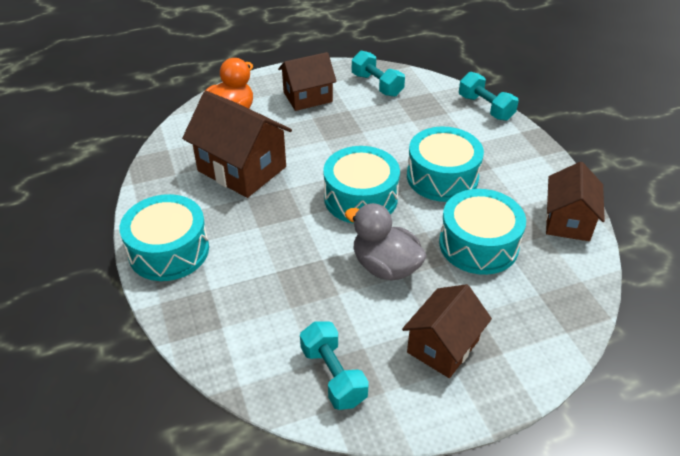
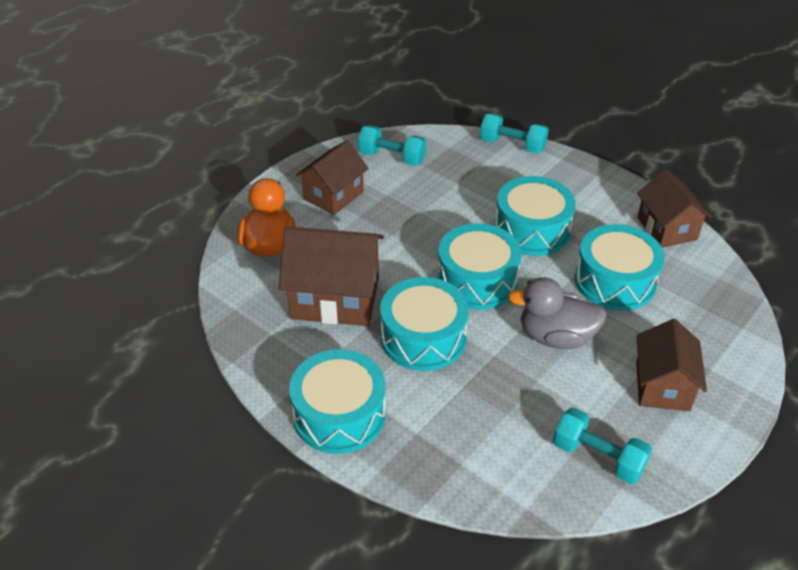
camera: 30 degrees left, 0 degrees up
(279, 223) = (423, 337): none -> turquoise drum

